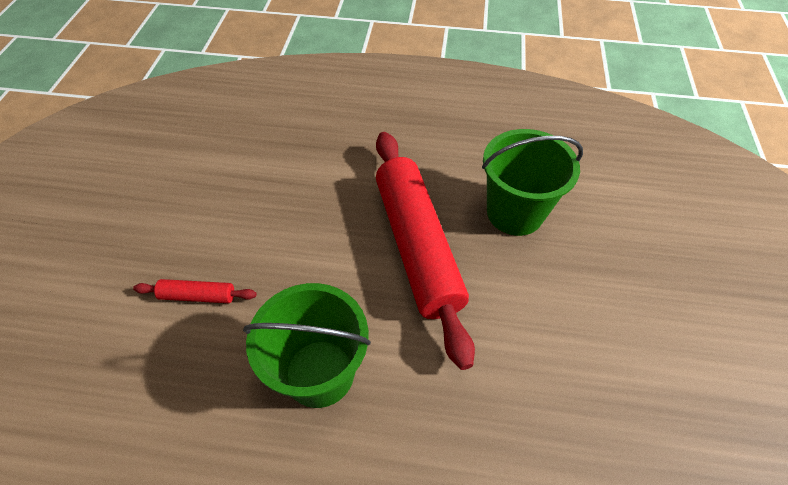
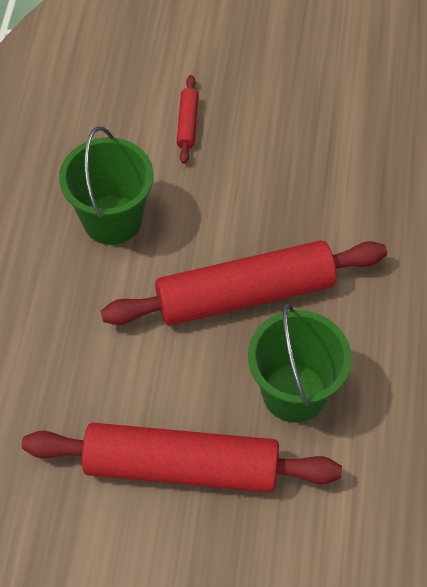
camera: 90 degrees right, 5 degrees up
(606, 299) = (181, 467): none -> red rolling pin

